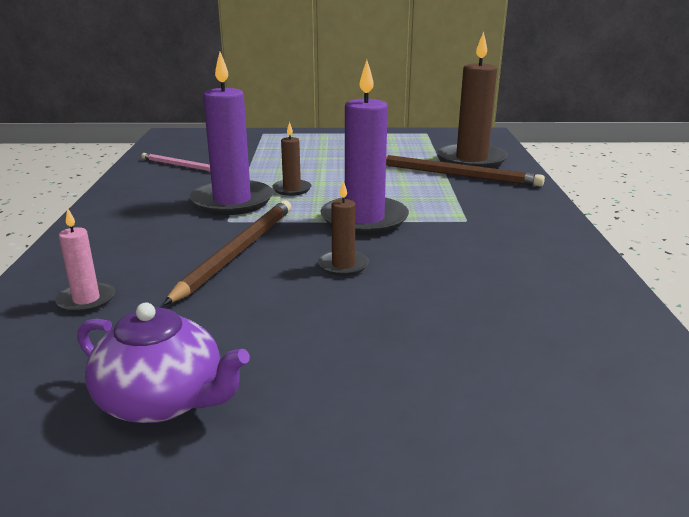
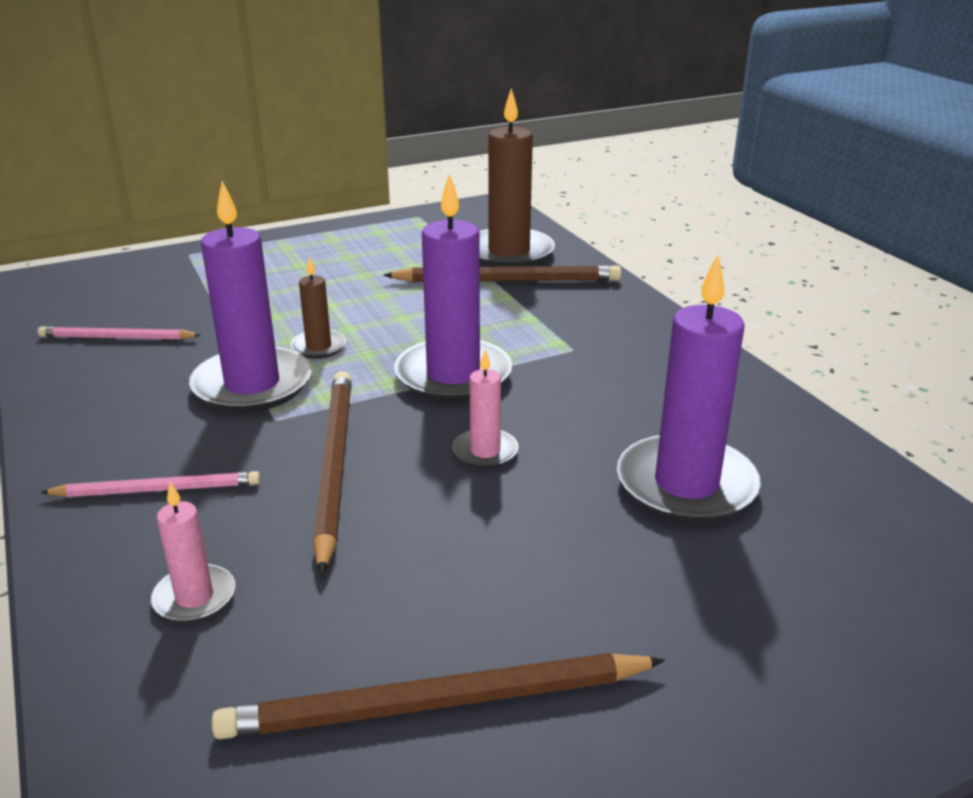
camera: 25 degrees left, 5 degrees up
(125, 242) = (158, 490): none -> pink pencil
(162, 400) = (436, 703): purple teapot -> brown pencil
(343, 265) = (485, 451): brown candle -> pink candle
(477, 319) = (686, 485): none -> purple candle

